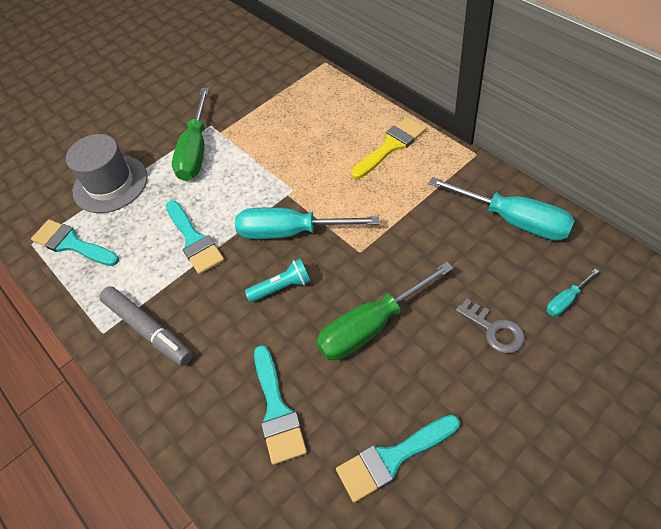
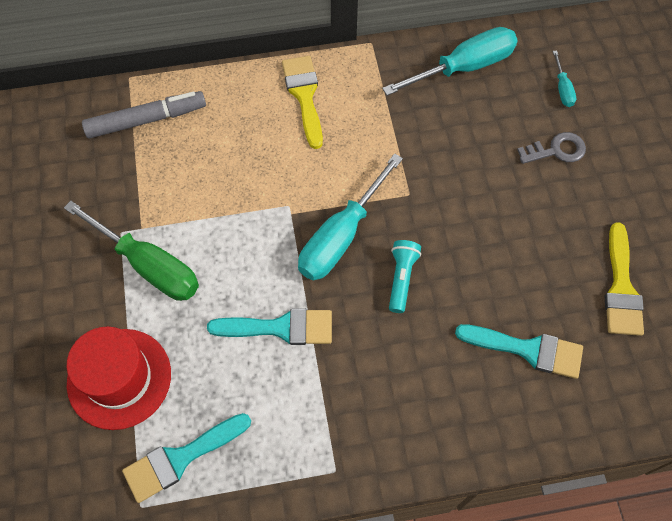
camera: 65 degrees left, 10 degrees up
(110, 184) = (119, 378): grey hat -> red hat
(148, 329) = (363, 423): grey marker -> grey marker (146, 120)
(372, 326) = (494, 231): green screwdriver -> none
(392, 458) = (621, 288): turquoise brush -> yellow brush

